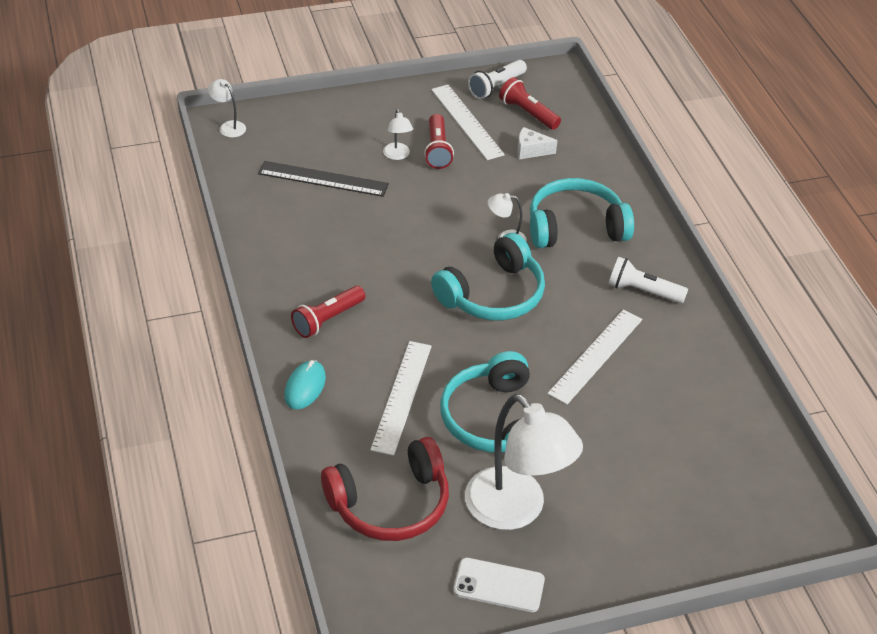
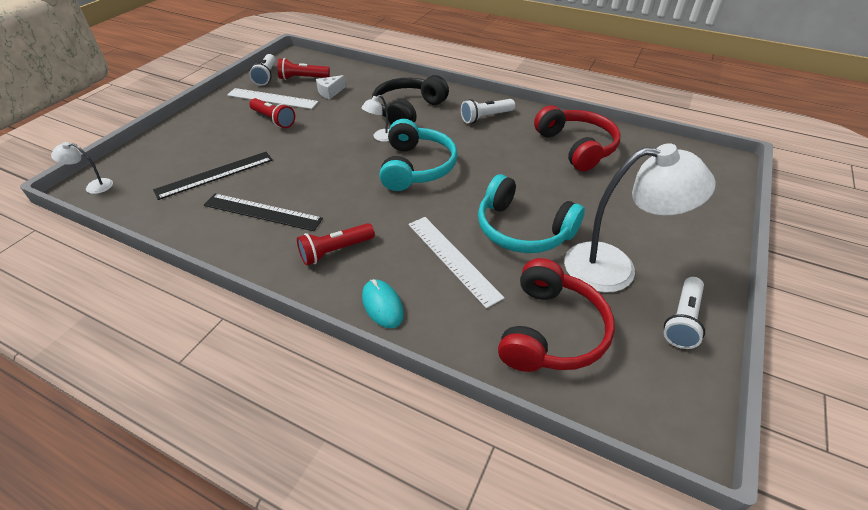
camera: 45 degrees left, 0 degrees up
(317, 243) = (262, 212): none -> black ruler
(327, 319) = (335, 251): red flashlight -> red flashlight turned 60 degrees clockwise
(397, 155) = (251, 135): white lamp -> none
(499, 585) = (682, 320): white phone -> white flashlight
(575, 227) = (408, 111): turquoise headphones -> black headphones
(596, 356) = (515, 159): white ruler -> none
(680, 391) = (576, 147): none -> red headphones

